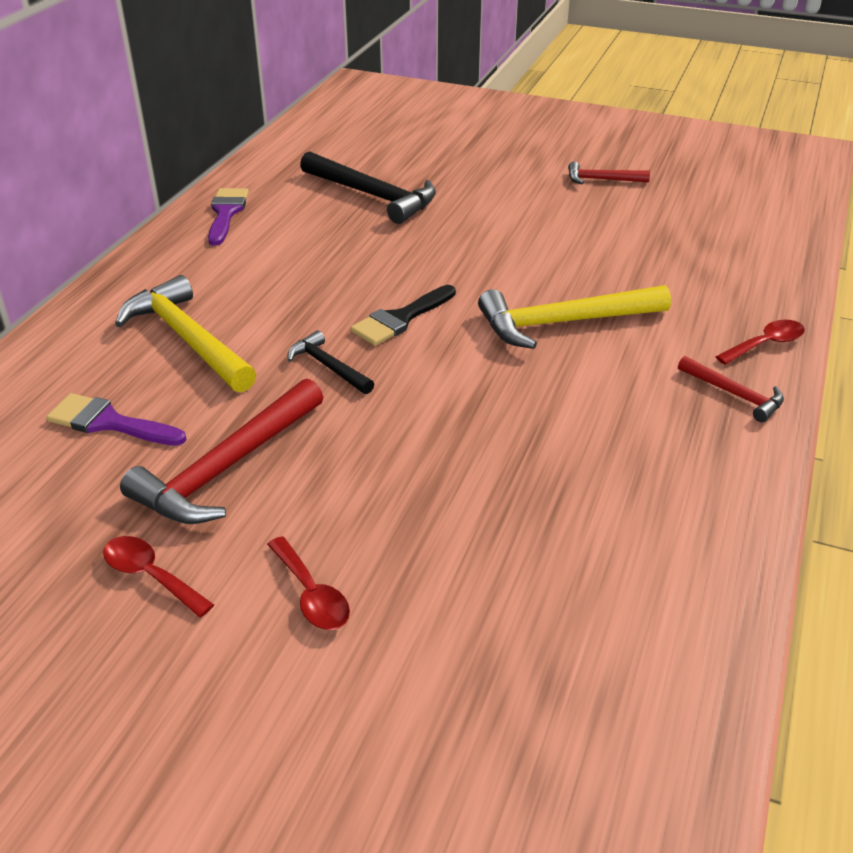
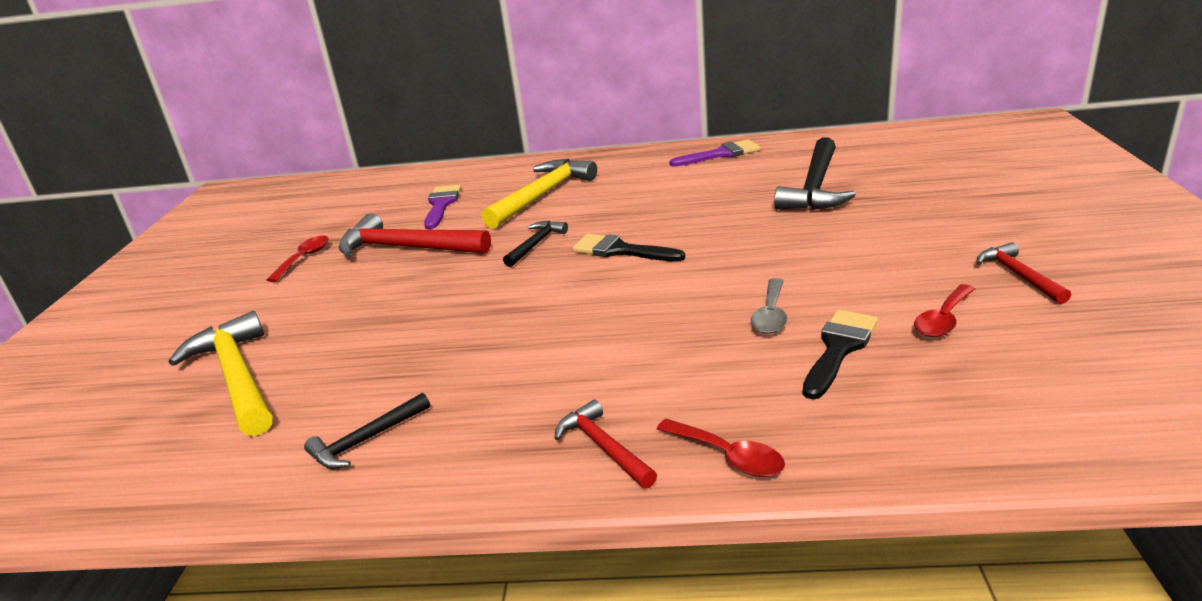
camera: 75 degrees right, 10 degrees down
(311, 595) = (287, 308): red spoon -> red spoon (943, 320)
(563, 323) = (672, 320): yellow hammer -> yellow hammer (237, 377)
(588, 279) = (770, 315): none -> grey spoon
(655, 267) = (839, 348): none -> black brush
(669, 530) = (366, 440): none -> black hammer
(734, 394) = (603, 447): red hammer -> red hammer turned 120 degrees clockwise

